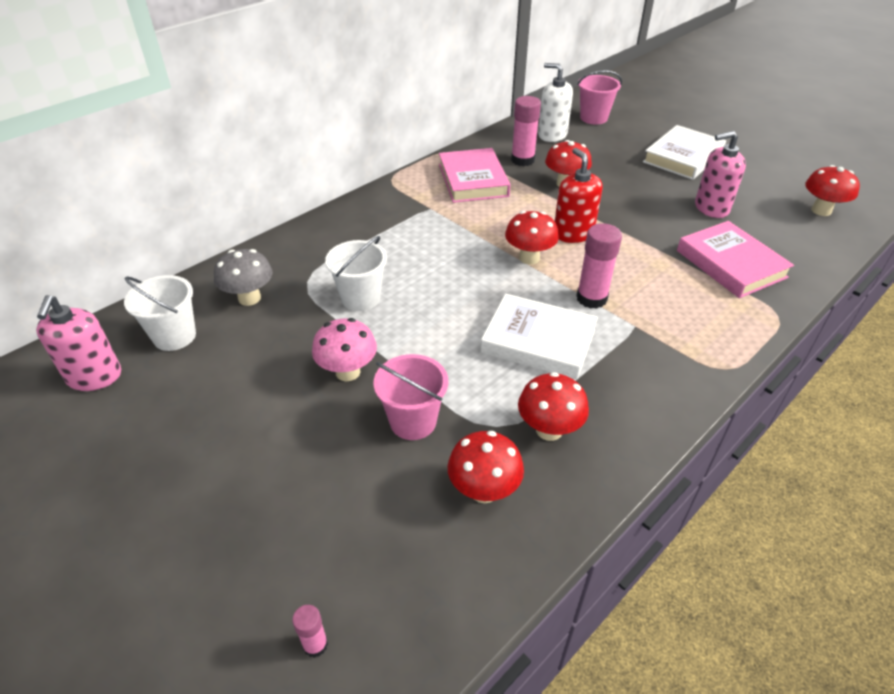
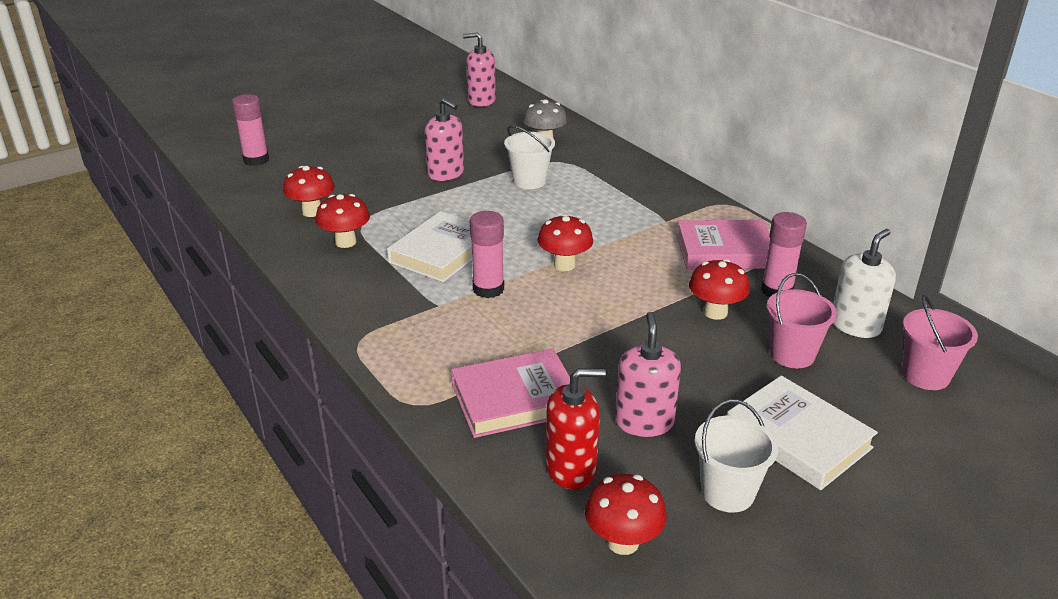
camera: 100 degrees right, 10 degrees down
(174, 336) = (510, 120): white bucket -> white bucket (727, 492)
(315, 644) = (256, 160): pink glue stick -> pink glue stick, size x1.93
(348, 372) = (446, 173): pink mushroom -> pink soap dispenser
(413, 421) = (385, 193): pink bucket -> pink bucket (792, 354)
(573, 233) = (603, 298): red soap dispenser -> red soap dispenser (571, 469)

